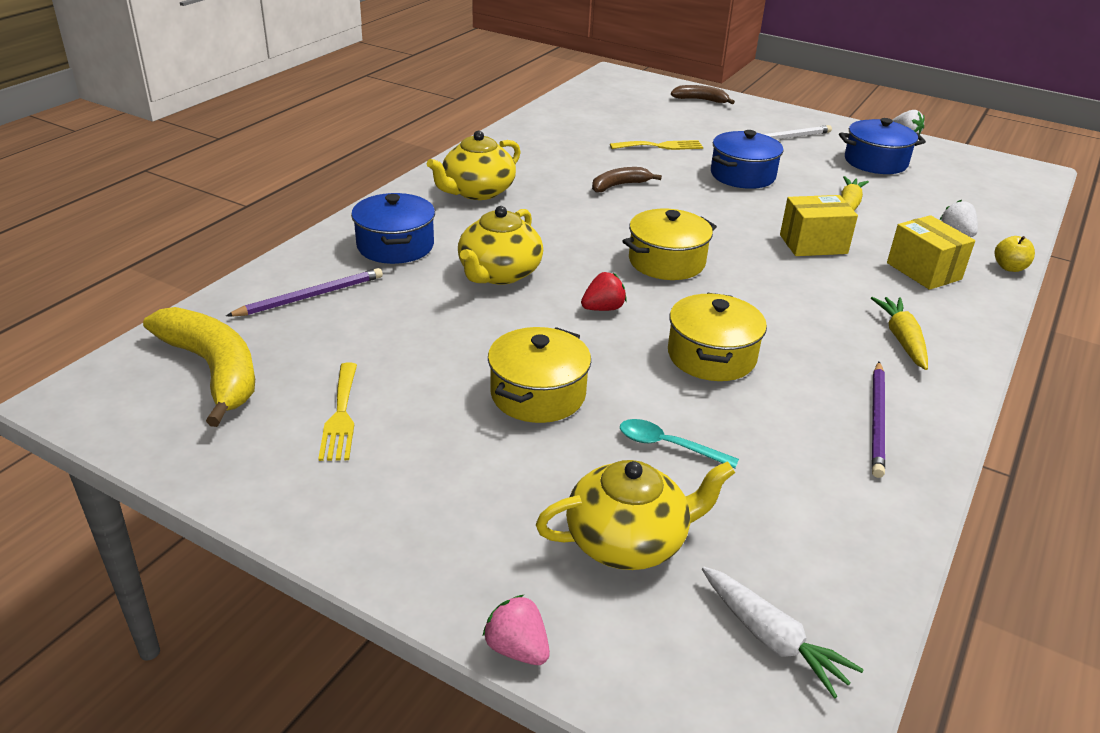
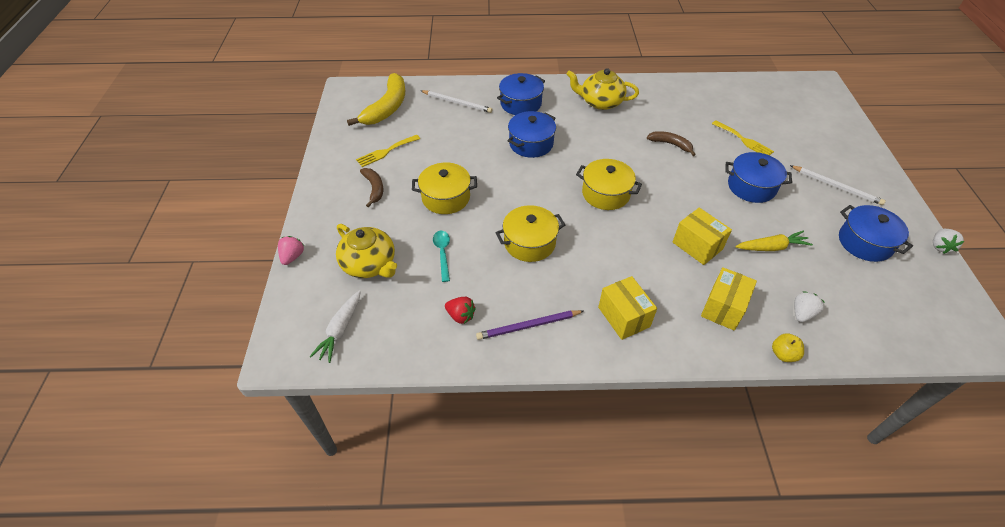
camera: 60 degrees right, 15 degrees up
(311, 296) = (457, 103): purple pencil -> white pencil
(499, 273) = (531, 144): yellow teapot -> blue pot
(603, 308) = (535, 189): red strawberry -> red strawberry (460, 316)
(700, 100) = (840, 131): brown banana -> brown banana (374, 188)
(902, 339) = (623, 317): yellow carrot -> yellow box

